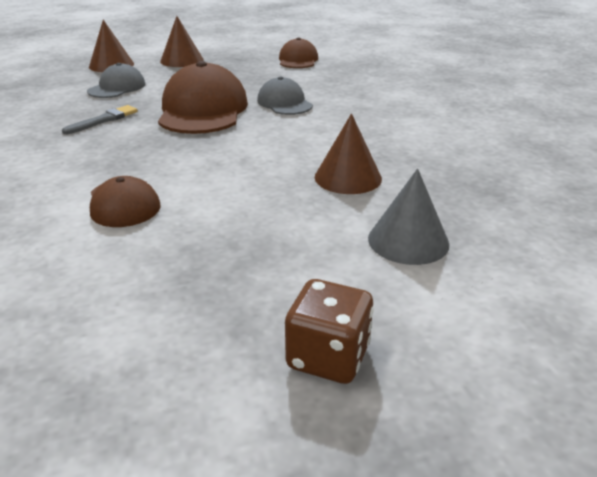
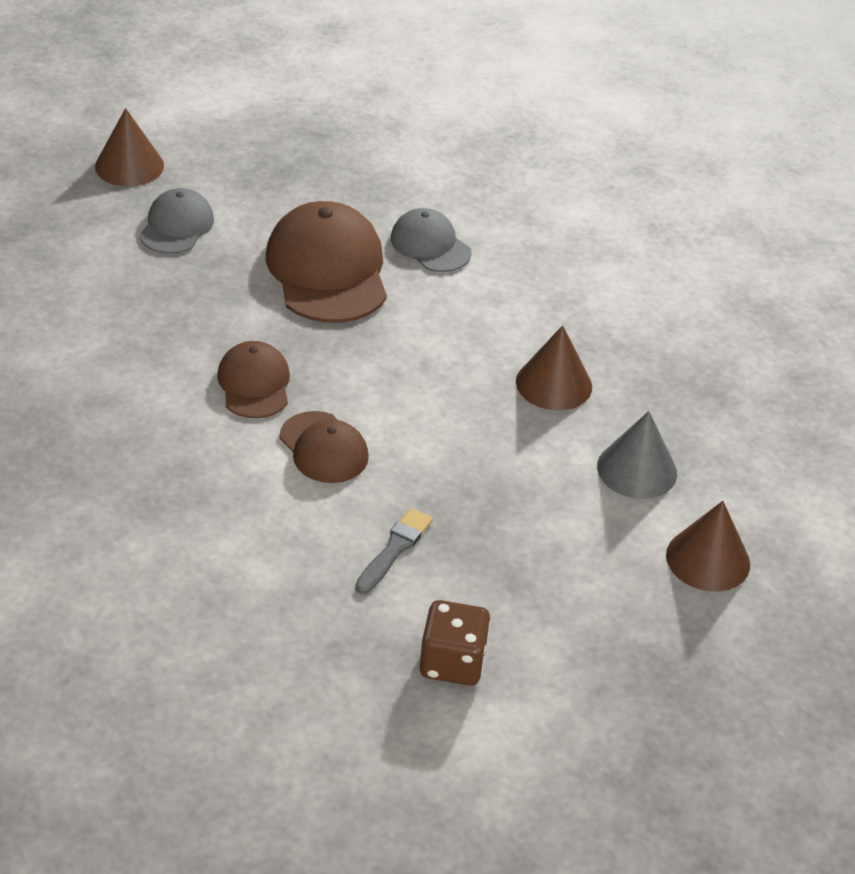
camera: 15 degrees left, 10 degrees up
(104, 120) = (206, 303): grey brush -> grey brush (394, 549)
(181, 60) = (232, 144): brown cone -> brown cone (708, 559)
(298, 60) = (410, 132): brown cap -> brown cap (254, 384)
(328, 357) = (596, 600): brown dice -> brown dice (452, 663)

